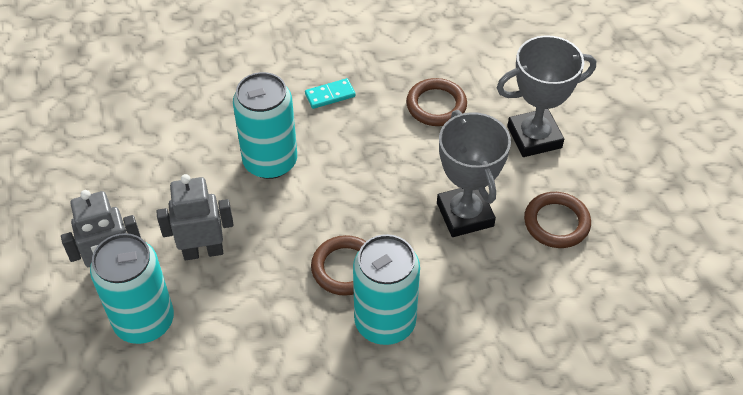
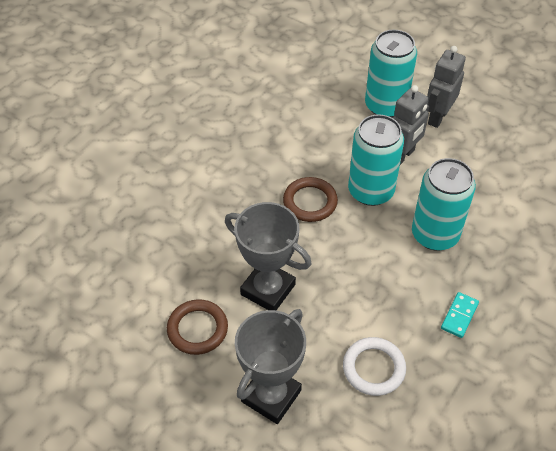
camera: 140 degrees right, 0 degrees up
(385, 322) = (255, 188): turquoise can -> turquoise can (370, 191)
(436, 105) = (373, 368): brown ring -> white ring

